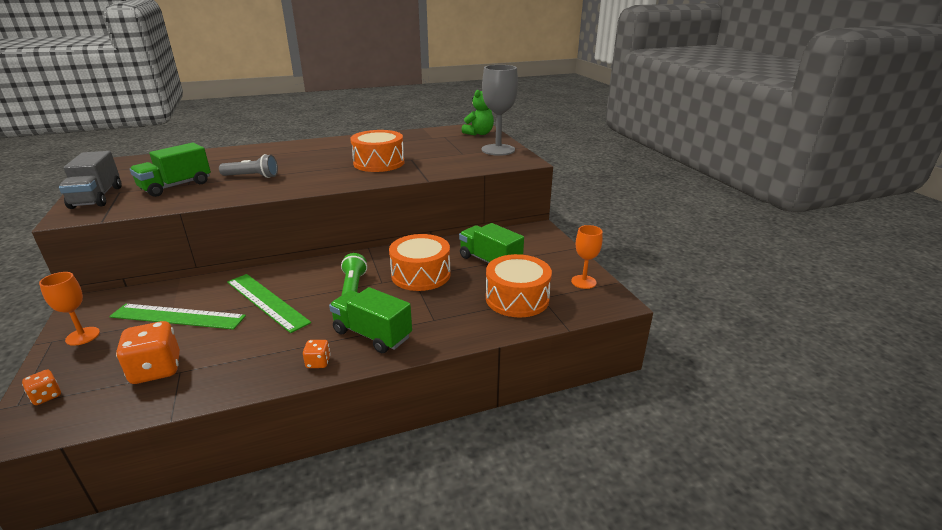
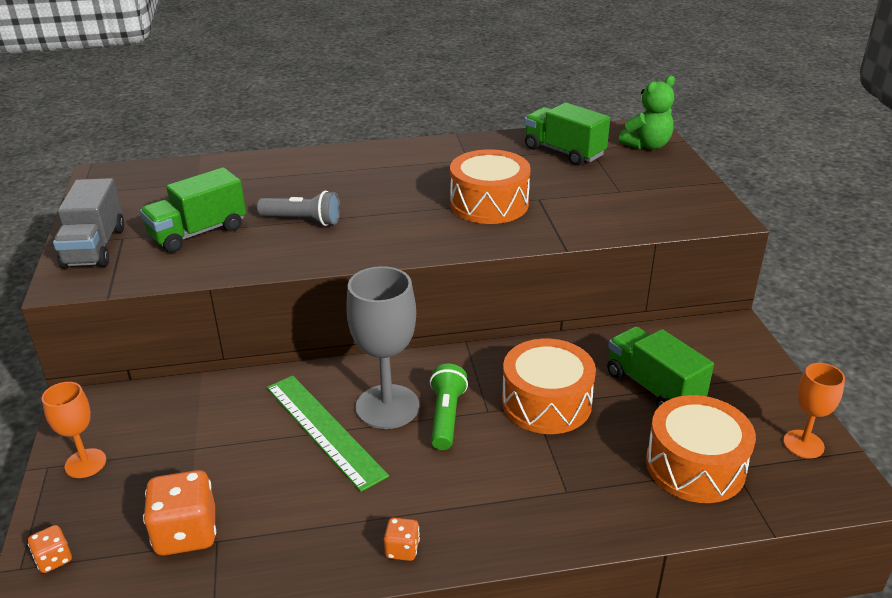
camera: 10 degrees right, 5 degrees up
(177, 317) = (205, 444): green ruler -> none
(372, 334) = (477, 509): green truck -> green truck (564, 152)
(498, 150) = (678, 187): grey goblet -> grey goblet (387, 407)

